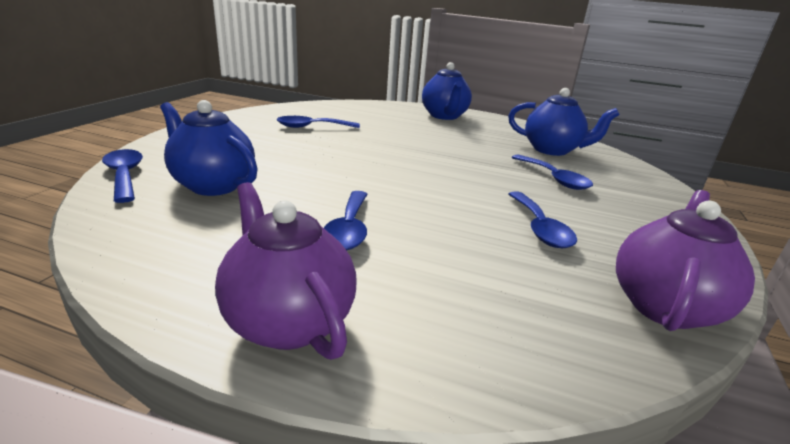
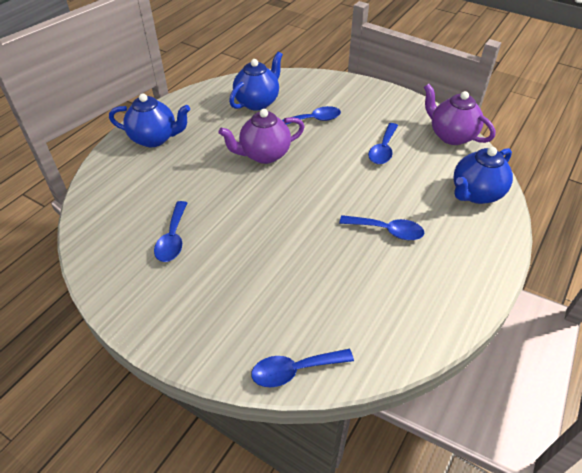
camera: 75 degrees left, 20 degrees up
(213, 185) = (318, 305): blue teapot -> blue teapot (475, 194)
(288, 321) = (477, 260): purple teapot -> purple teapot (264, 155)
(539, 228) = (383, 150): blue spoon -> blue spoon turned 105 degrees clockwise

